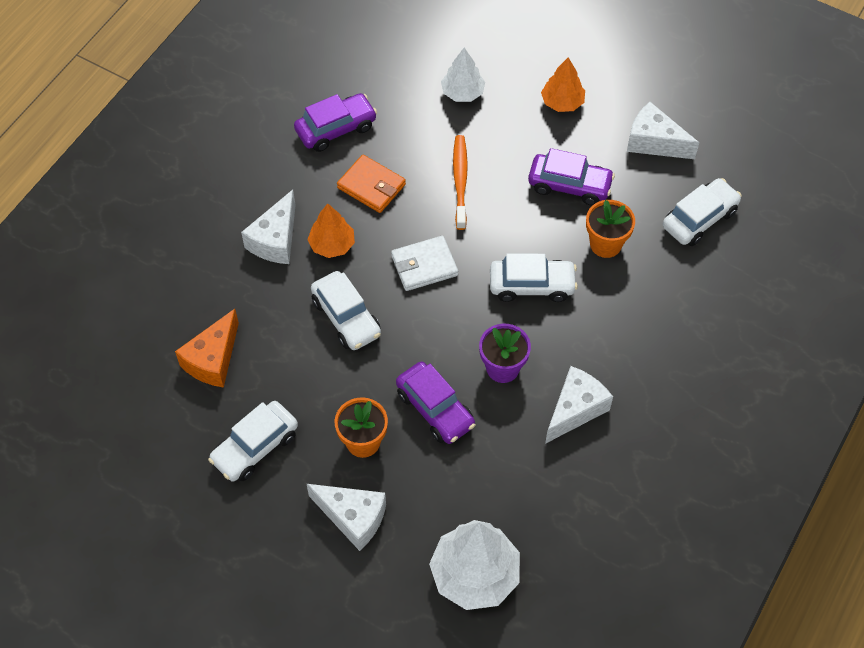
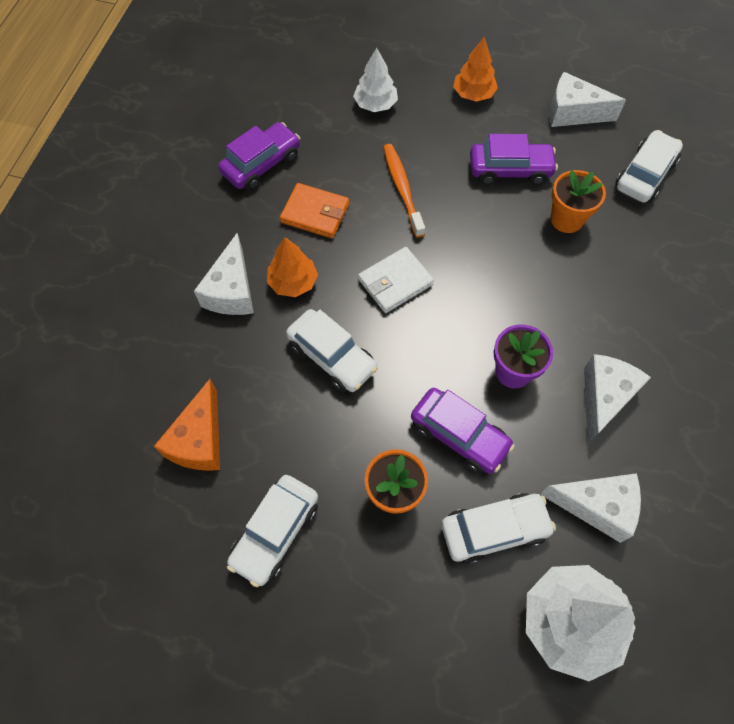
camera: 15 degrees left, 5 degrees up
(353, 518) = (411, 589): white cheese -> white cheese (596, 506)
(532, 285) = (510, 277): white car -> white car (494, 530)

